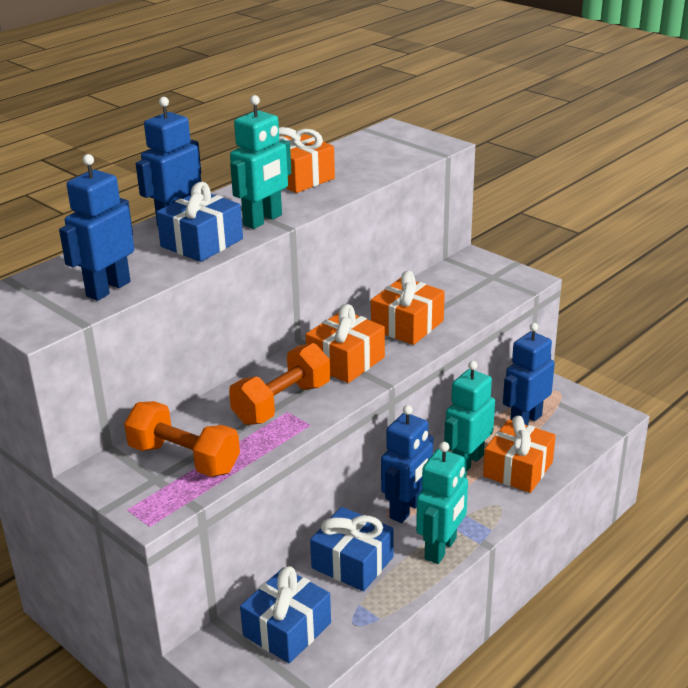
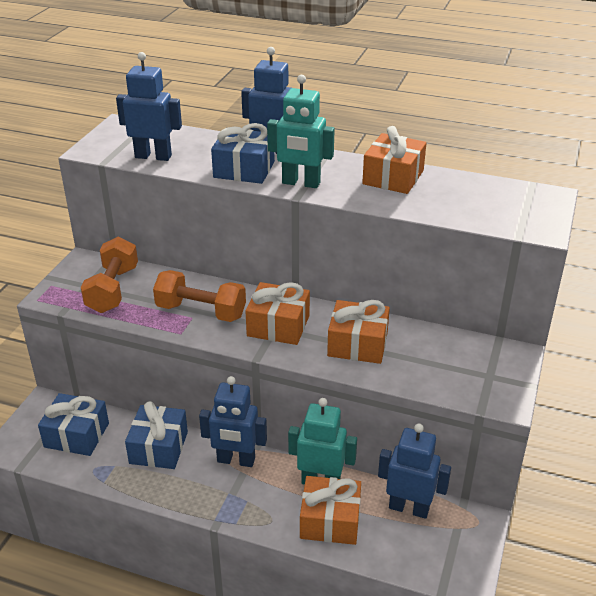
camera: 65 degrees right, 5 degrees up
(441, 549) = (196, 496): turquoise robot -> none

